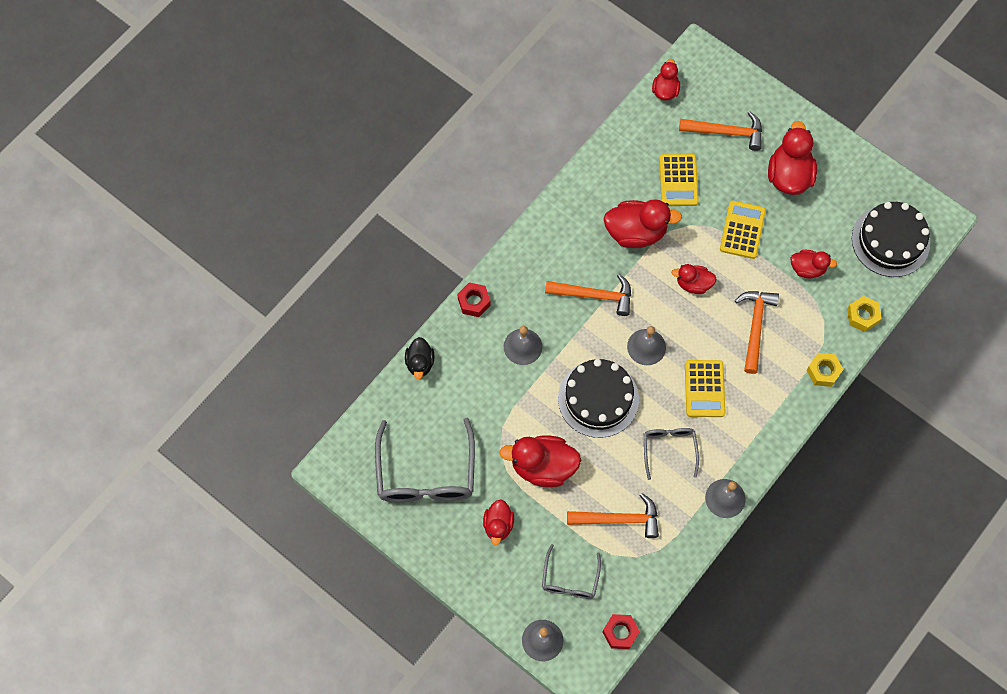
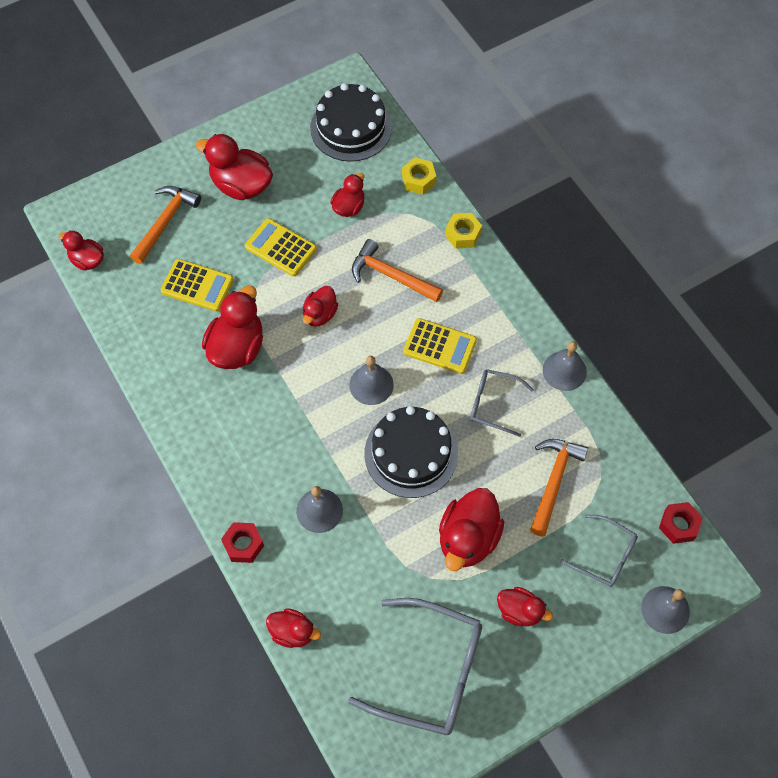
camera: 70 degrees left, 5 degrees down
(420, 363) = (293, 632): black duck -> red duck
(594, 295) = (291, 415): orange hammer -> none

